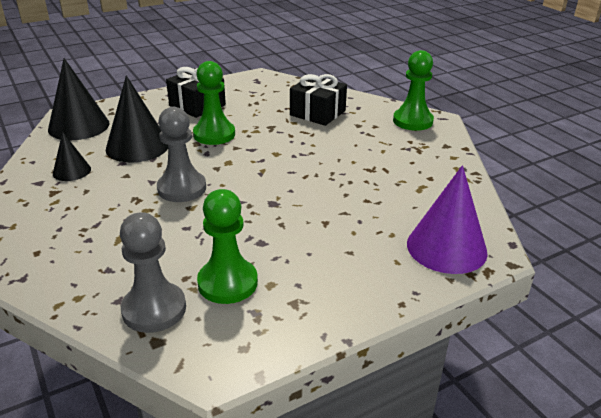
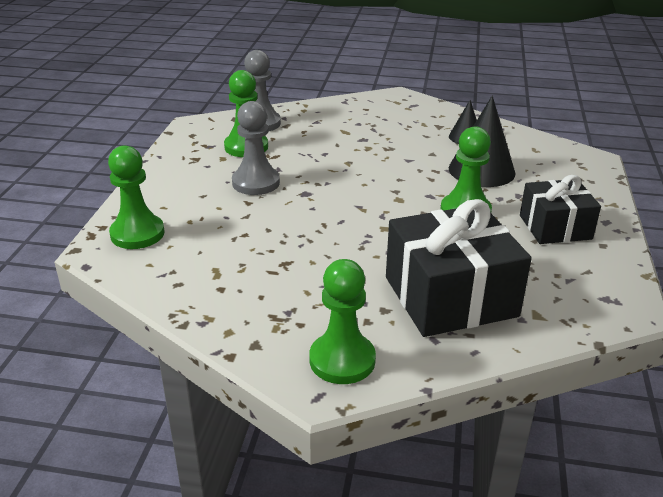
camera: 130 degrees right, 0 degrees up
(79, 126) = (558, 157): black cone -> none
(182, 188) = (380, 167): grey pawn -> grey pawn (256, 183)
(317, 113) = (450, 296): black gift -> black gift, size x1.61
(446, 248) = (137, 234): purple cone -> green pawn

